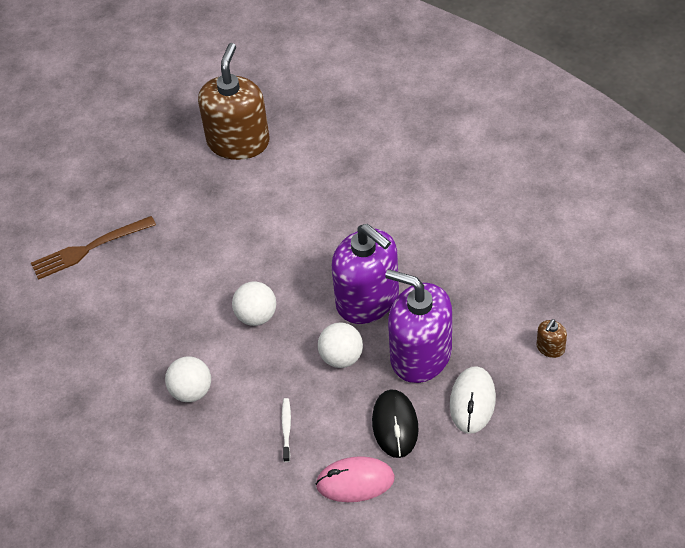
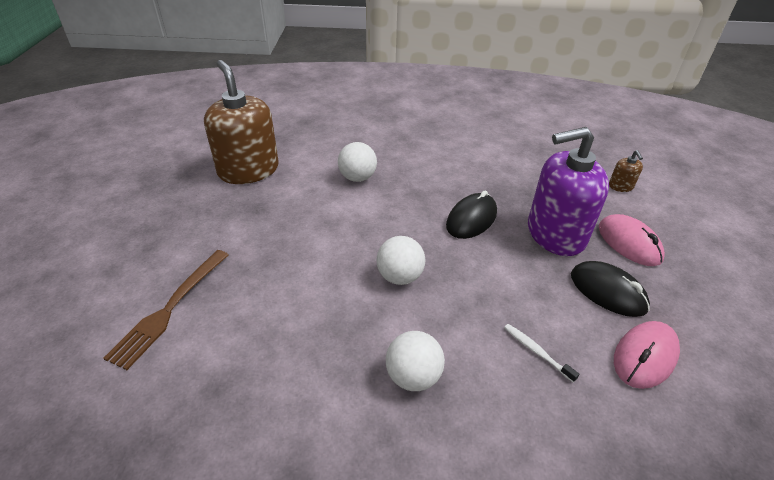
camera: 45 degrees left, 10 degrees down
(341, 357) = (505, 267): white ball -> white ball (357, 178)
(367, 299) = (471, 219): purple soap dispenser -> black mouse
(472, 401) = (629, 243): white mouse -> pink mouse

